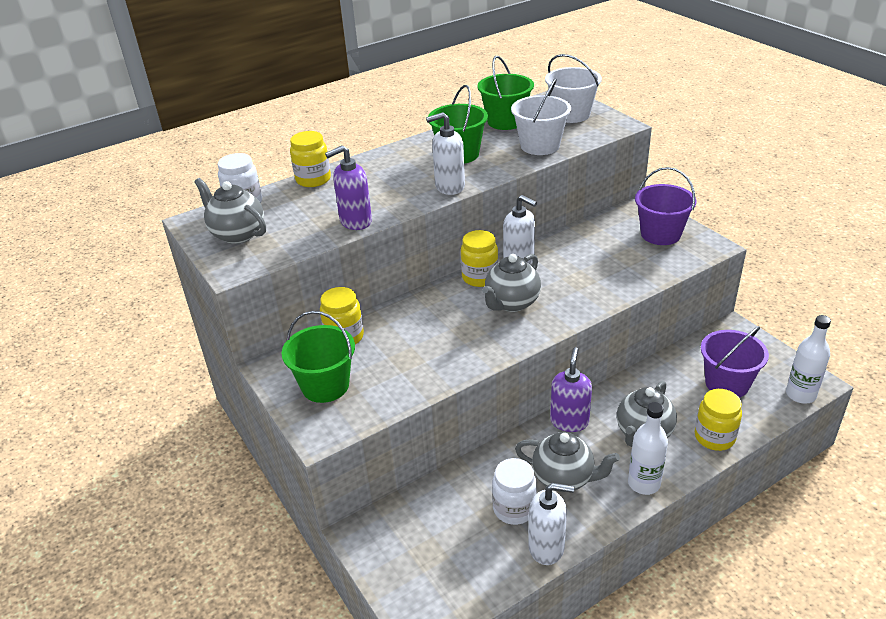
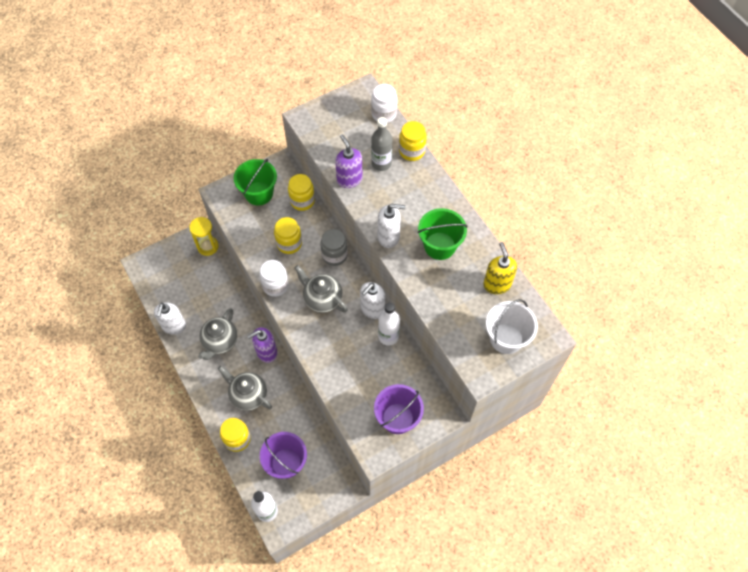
camera: 90 degrees right, 25 degrees up
(237, 234) = (344, 115): grey teapot -> none
(330, 199) = (381, 163): none -> grey bottle
(383, 521) = (208, 246): none -> yellow hourglass
(440, 298) = (334, 255): none -> grey jar
(449, 187) = (389, 237): white soap dispenser -> white soap dispenser turned 105 degrees clockwise
(480, 277) = (355, 281): yellow jar -> yellow jar (289, 243)
(505, 121) = (497, 284): green bucket -> yellow soap dispenser
(514, 509) = (203, 312): white jar -> white jar (275, 285)
(540, 146) = (448, 305): white bucket -> none
(569, 421) = (266, 352): purple soap dispenser -> purple soap dispenser turned 135 degrees clockwise
(644, 483) = (208, 386): white bottle -> white bottle (388, 336)

